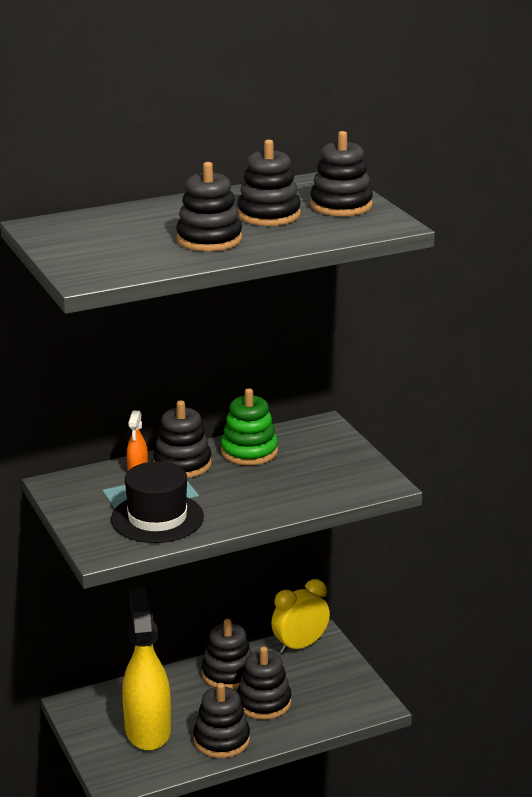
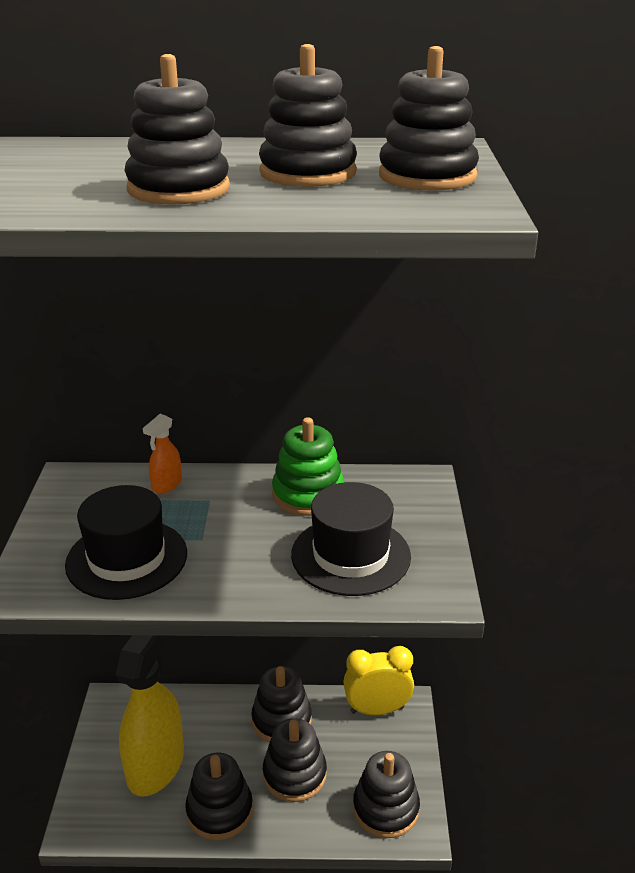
camera: 25 degrees right, 5 degrees up
(182, 464) = (220, 491): black stacking toy -> black stacking toy (385, 808)
(310, 479) = (351, 555): none -> black hat

